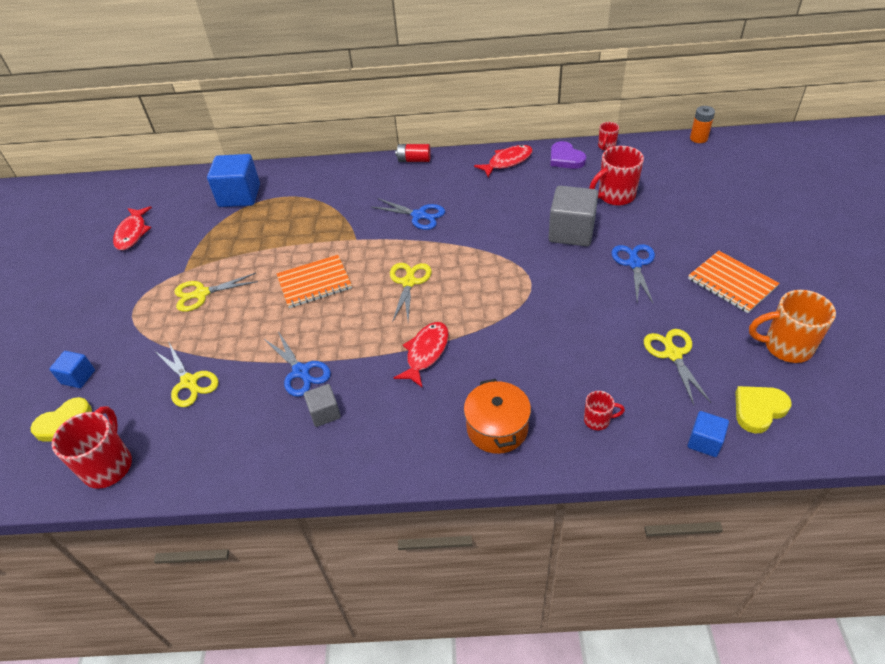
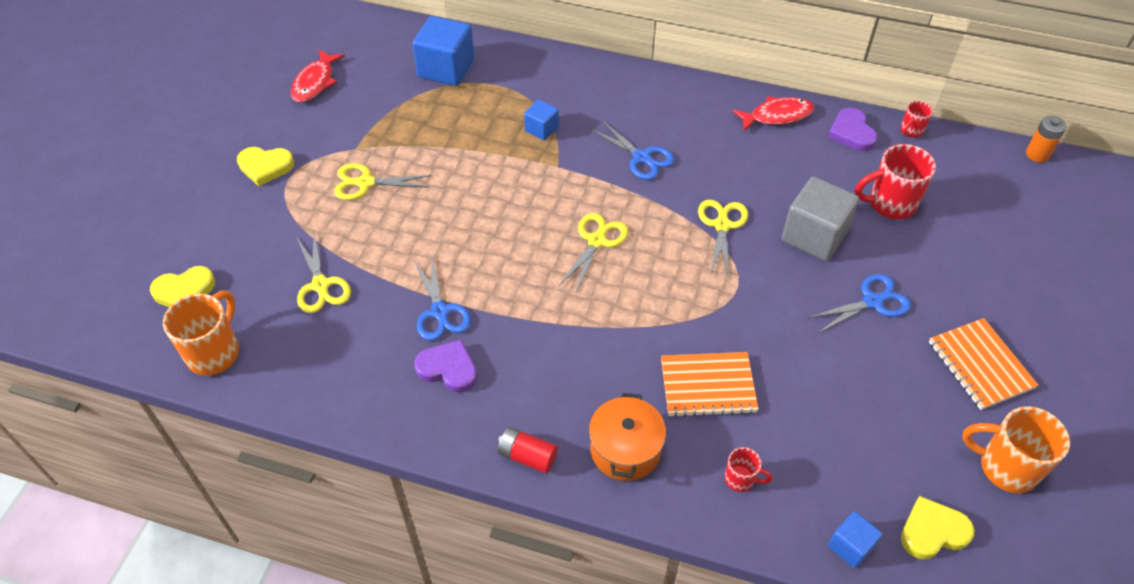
camera: 15 degrees right, 5 degrees up
(78, 377) = (211, 242): blue cube -> blue cube (541, 129)
(109, 306) = (265, 167): none -> yellow heart
(109, 465) = (214, 352): red mug -> orange mug
(314, 283) = (491, 208): orange notebook -> orange notebook (708, 386)
(324, 413) = (448, 369): grey cube -> purple heart
(414, 160) = (664, 80): red battery -> red battery (527, 456)
(426, 353) = (582, 334): red fish -> none
(634, 264) = (872, 302): blue scissors -> blue scissors turned 45 degrees clockwise
(673, 354) = (864, 431): yellow scissors -> yellow scissors (722, 225)

